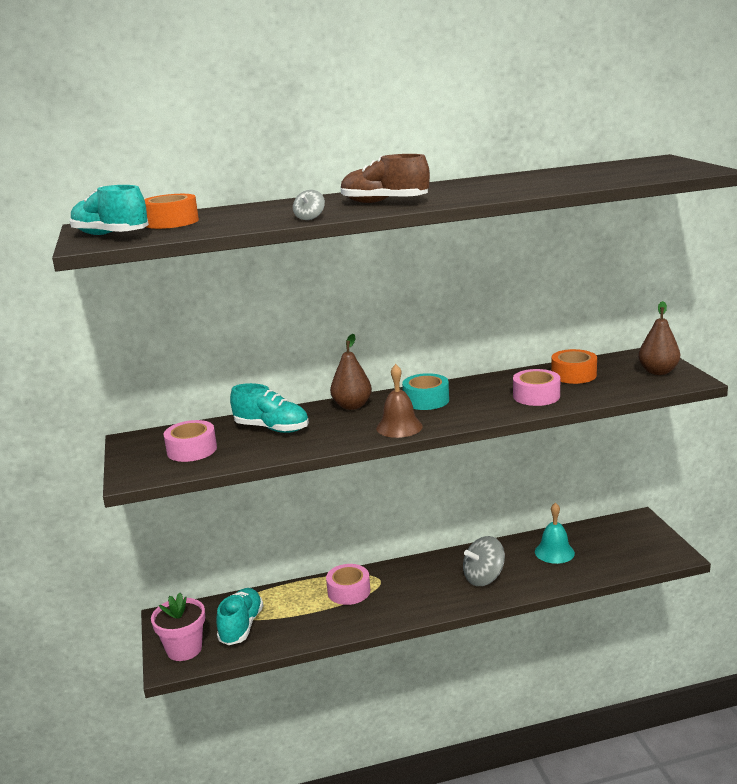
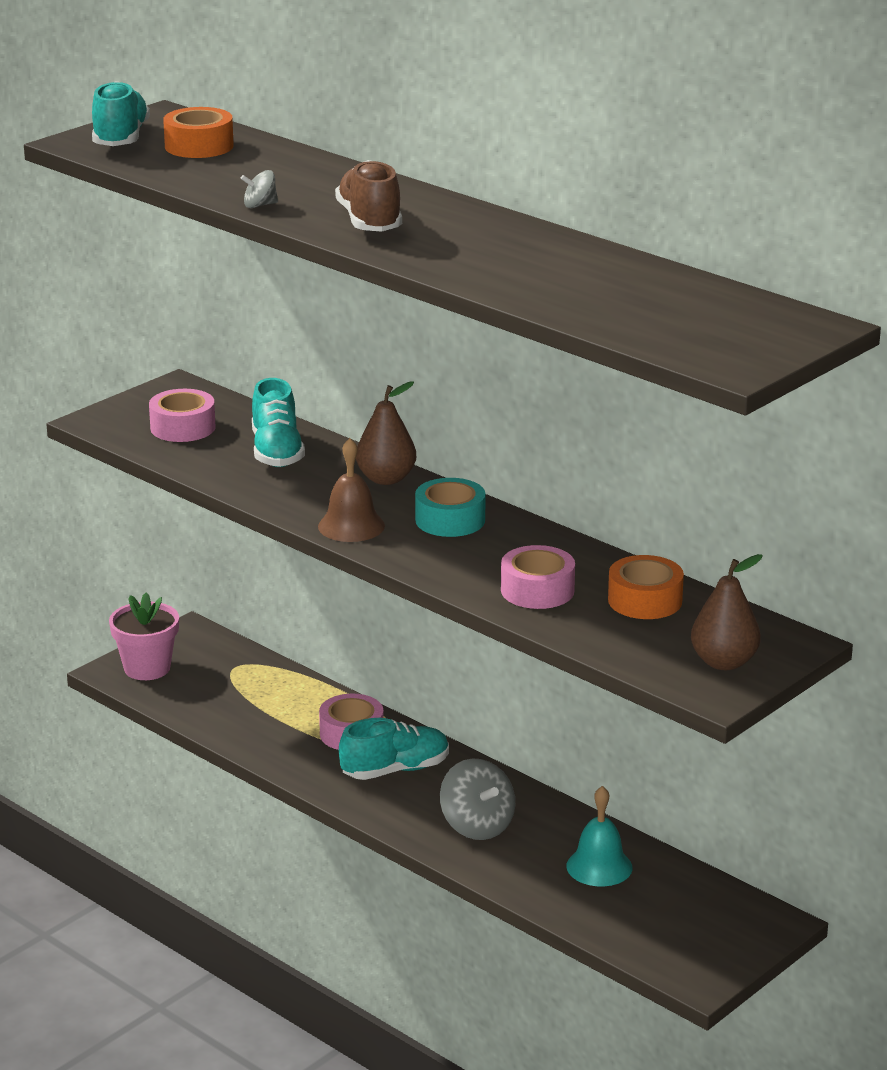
camera: 55 degrees right, 5 degrees up
(241, 626) = (217, 687): turquoise shoe -> turquoise shoe (395, 770)
(484, 578) = (477, 826): grey spinning top -> grey spinning top turned 150 degrees counterclockwise

